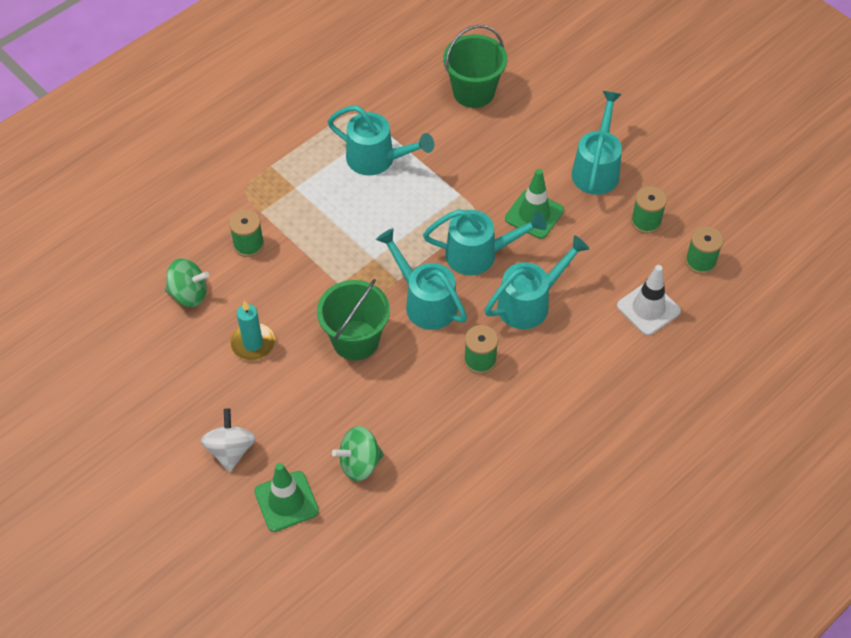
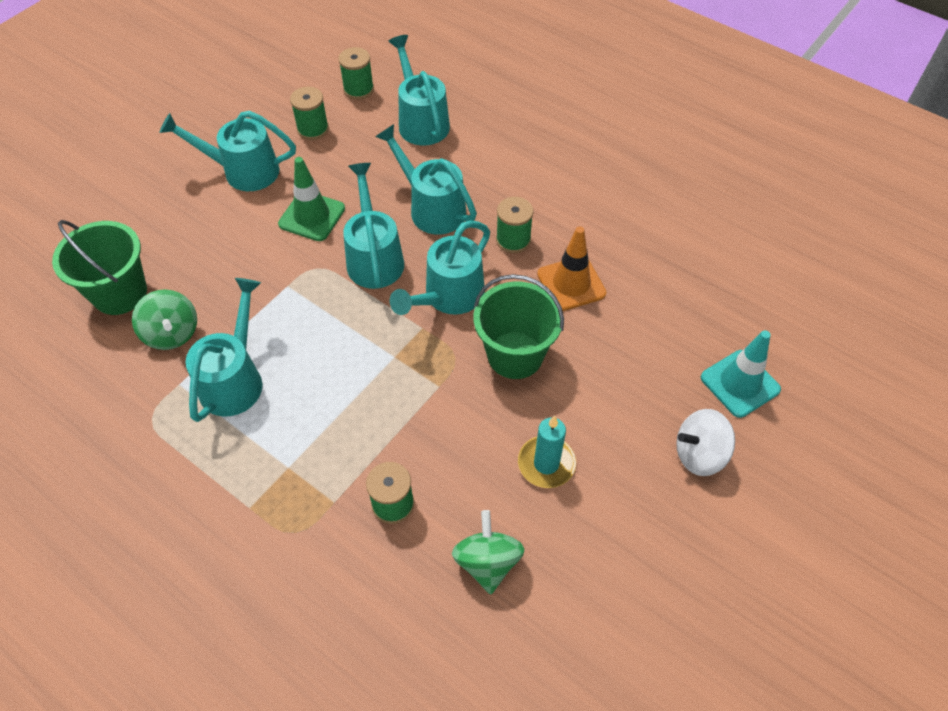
camera: 100 degrees left, 0 degrees up
(286, 501) = (740, 383): green traffic cone -> turquoise traffic cone
(359, 463) = (669, 324): green spinning top -> green spinning top (172, 333)
(420, 396) = (571, 284): none -> orange traffic cone
(648, 308) = (421, 121): white traffic cone -> turquoise watering can

